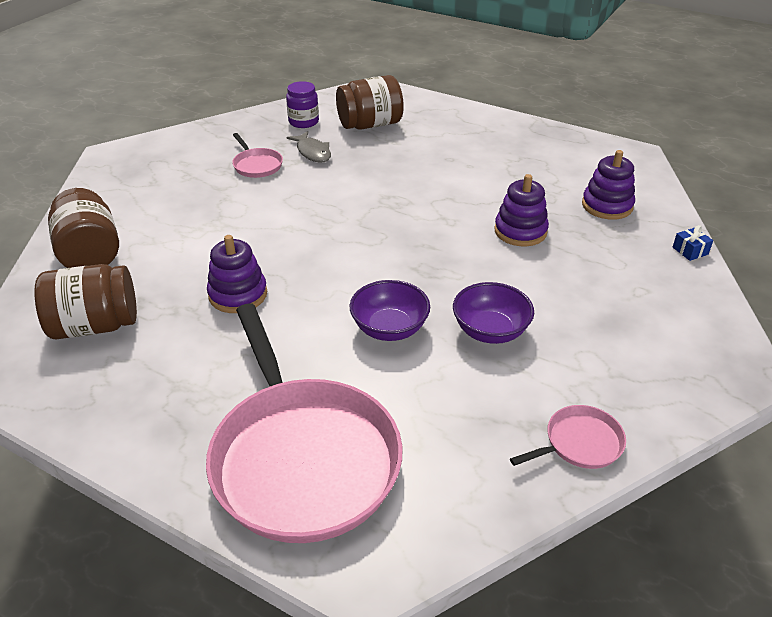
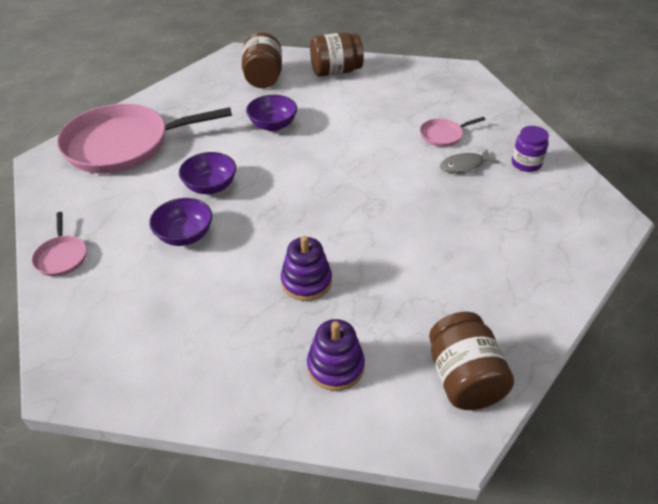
camera: 100 degrees right, 5 degrees up
(238, 294) = (273, 125): purple stacking toy -> purple bowl
(370, 125) = (523, 206): brown jar -> brown jar (463, 378)
(690, 251) = (234, 415): blue gift -> none

